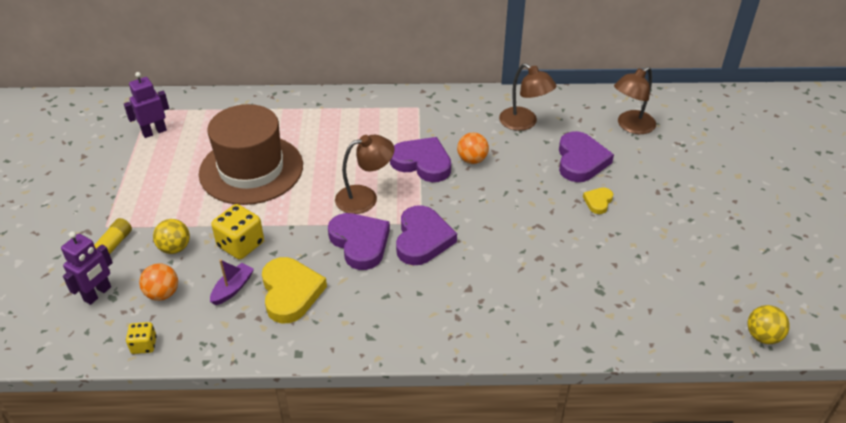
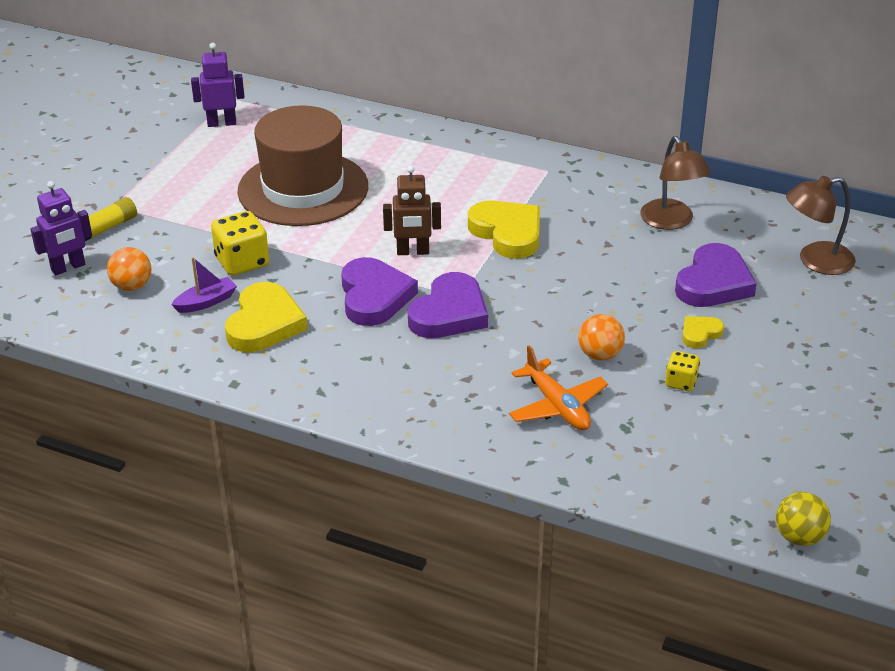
camera: 25 degrees right, 5 degrees down
(144, 345) = (85, 328): yellow dice -> yellow dice (681, 382)
(175, 248) = (171, 246): yellow ball -> none
(365, 197) = (413, 252): brown lamp -> brown robot
(422, 163) = (507, 233): purple heart -> yellow heart
(472, 160) = (572, 246): orange ball -> orange ball (600, 355)
(544, 290) = (557, 406): none -> orange plane

